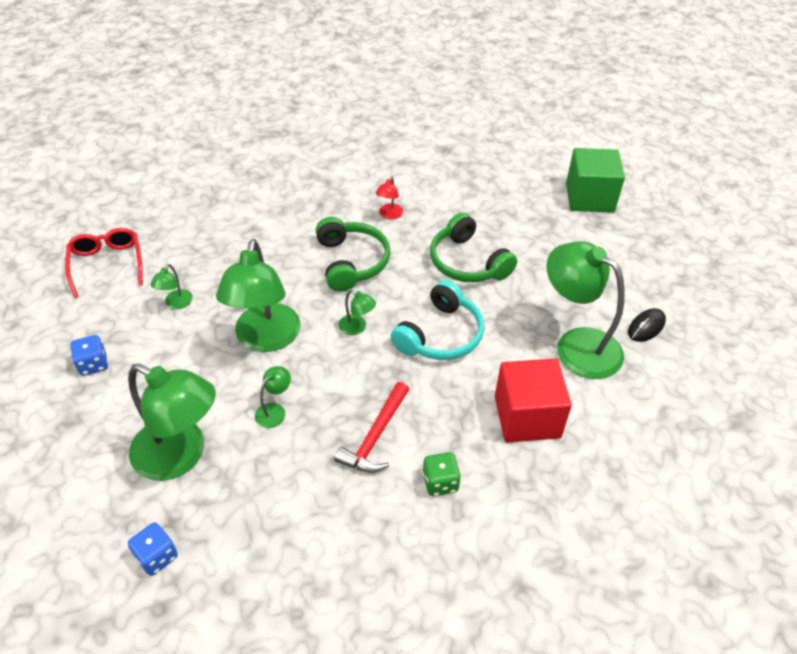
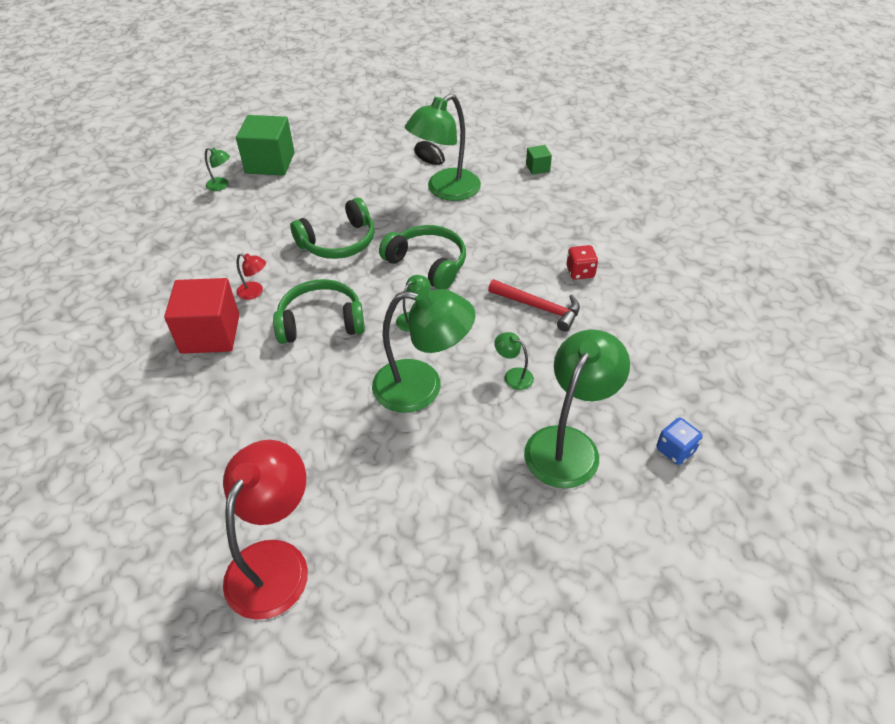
camera: 85 degrees left, 0 degrees up
(93, 364) = (448, 545): blue dice -> none
(107, 265) = (275, 561): red glasses -> red lamp
(176, 304) = (359, 473): green lamp -> green lamp (221, 185)
(440, 335) = (428, 264): turquoise headphones -> green headphones
(440, 482) = (580, 272): green dice -> red dice
(527, 417) = (516, 223): red cube -> red cube (210, 334)
(654, 443) = (537, 168): none -> green cube

